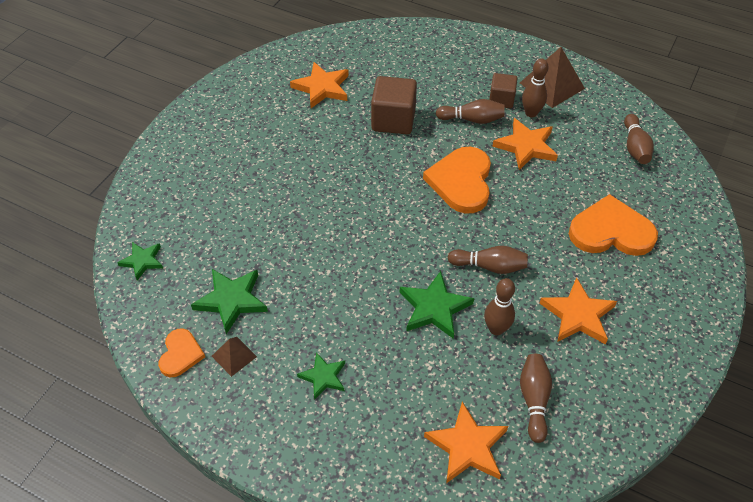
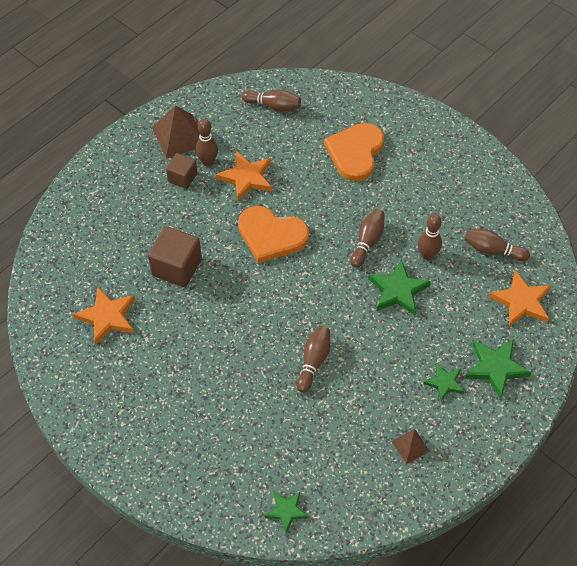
camera: 75 degrees left, 5 degrees up
(180, 354) = (399, 488): orange heart -> none
(231, 300) = (352, 440): green star -> green star (496, 368)
(472, 119) = (199, 207): brown bowling pin -> brown bowling pin (313, 362)
(578, 315) = (427, 200): orange star -> none

